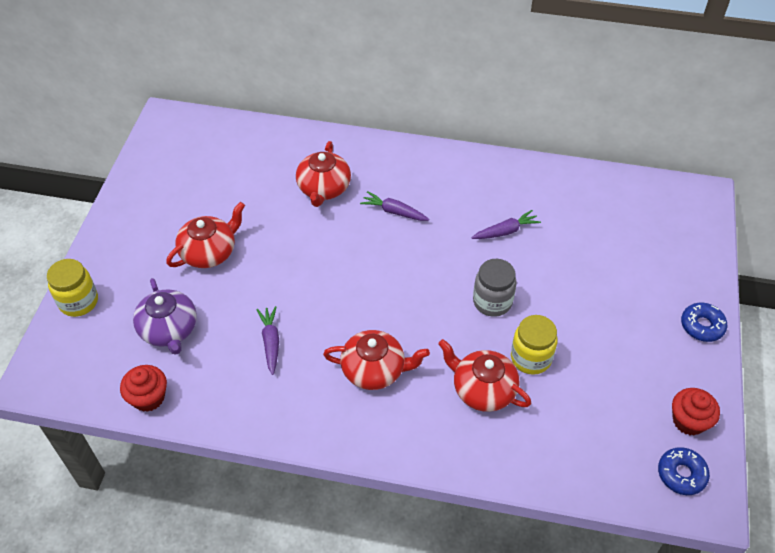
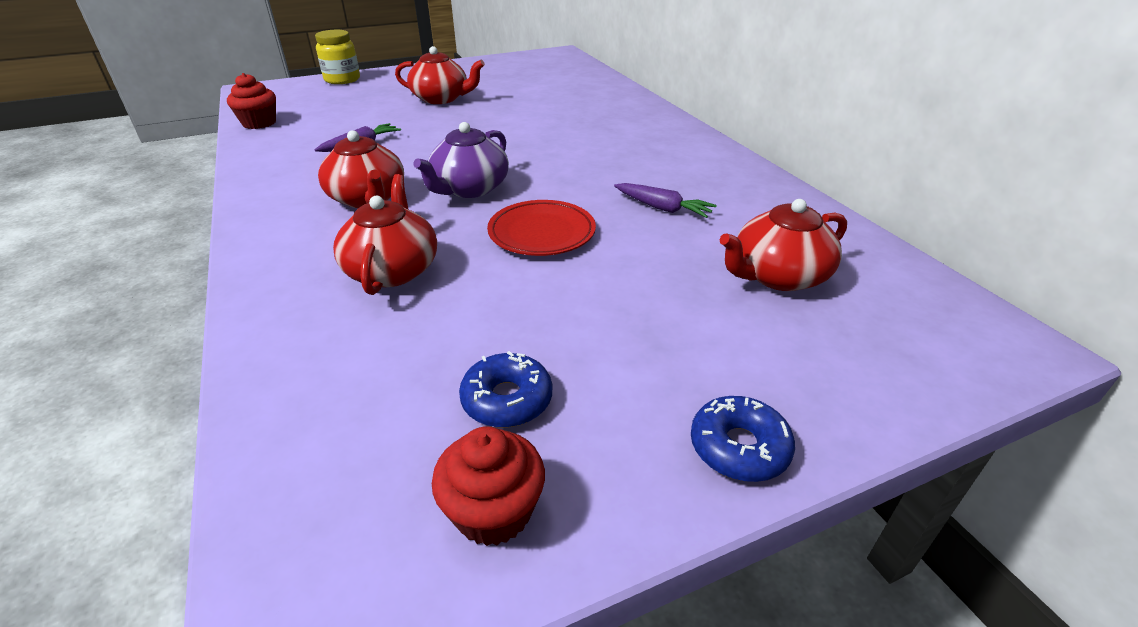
camera: 55 degrees right, 15 degrees down
(169, 330) = (340, 110): purple teapot -> purple teapot (469, 189)
(324, 188) = (575, 113): red teapot -> red teapot (777, 276)
(394, 212) = (595, 147): purple carrot -> none
(492, 302) = (541, 233): grey jar -> red plate
(531, 358) = (478, 288): yellow jar -> none
(681, 474) = (349, 549): blue donut -> blue donut (507, 399)

